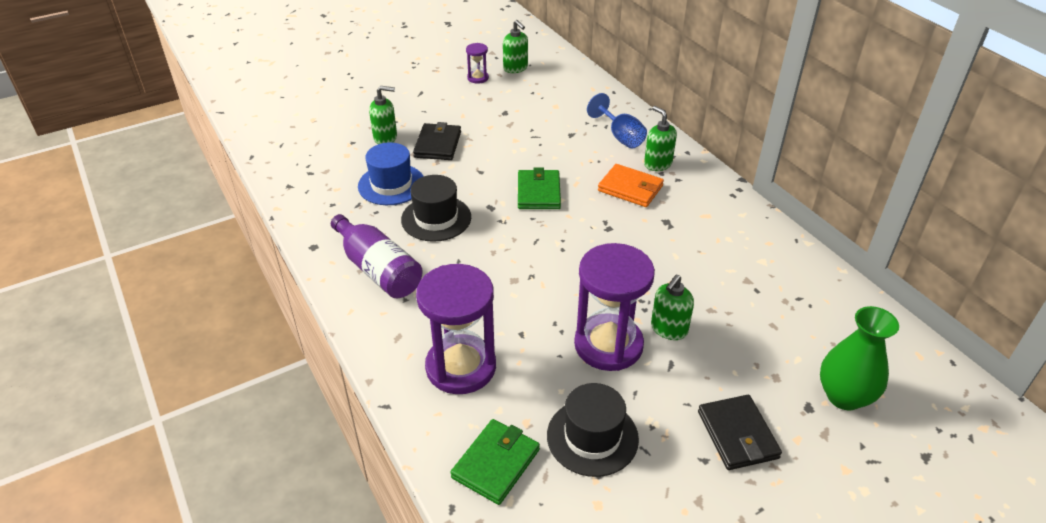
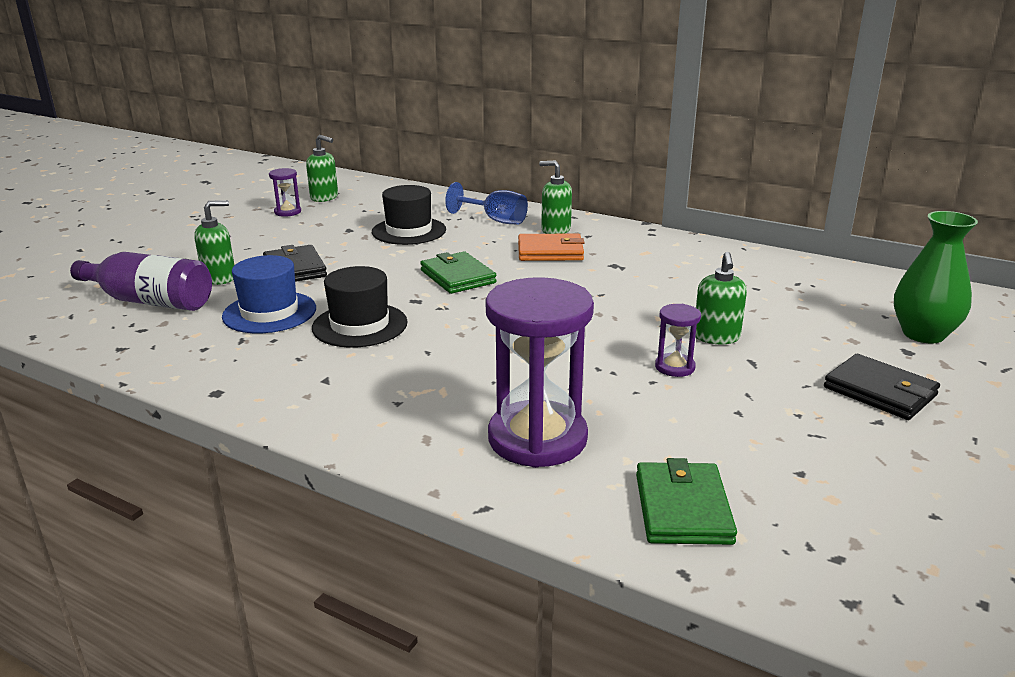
camera: 30 degrees left, 15 degrees down
(378, 269) = (332, 387): purple bottle -> purple bottle (150, 301)
(592, 437) = (753, 444): black hat -> black hat (409, 231)
(608, 345) = (674, 367): purple hourglass -> purple hourglass, size x0.46

